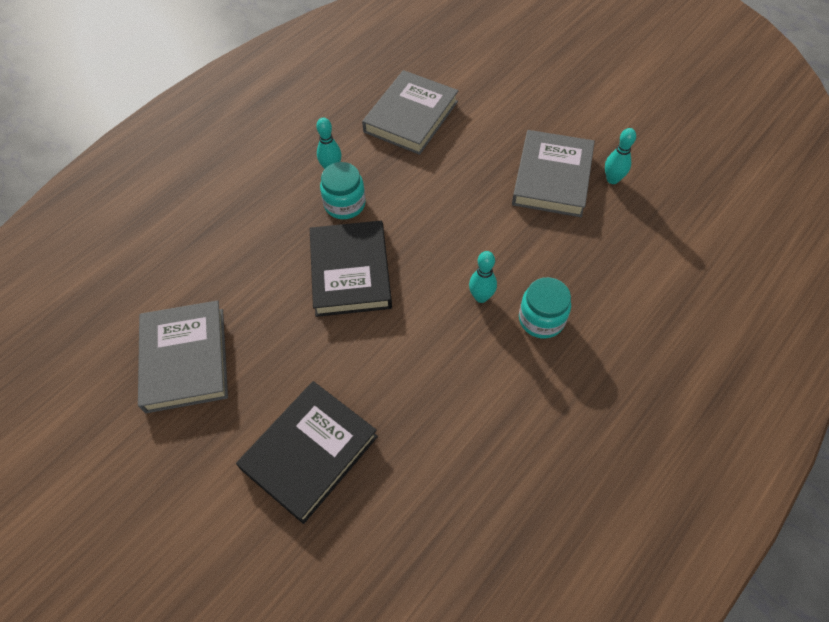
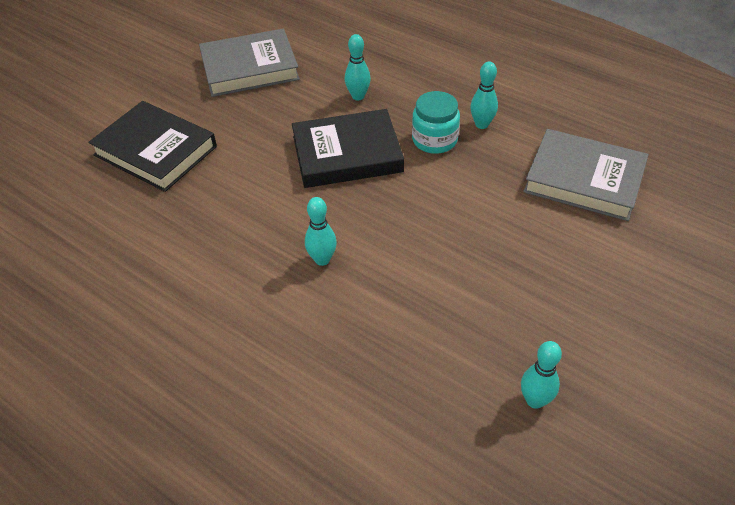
camera: 85 degrees right, 10 degrees down
(266, 258) = (358, 96): none -> turquoise bowling pin
(541, 319) = (294, 316): turquoise jar -> none
(552, 178) = (520, 326): grey book -> none

